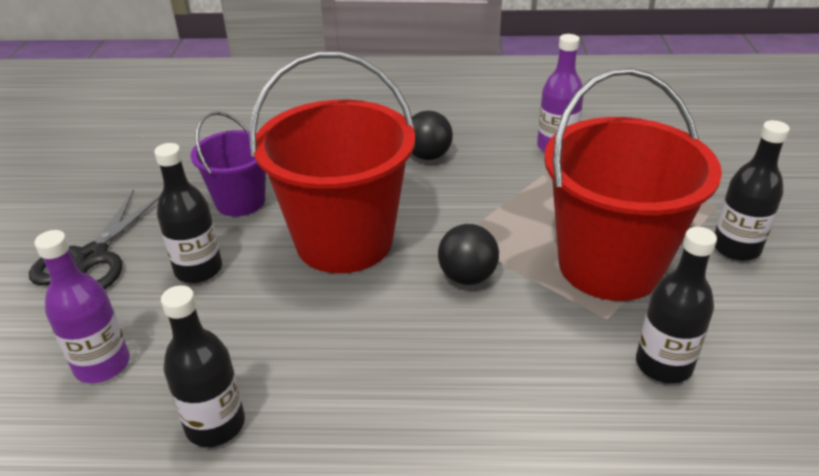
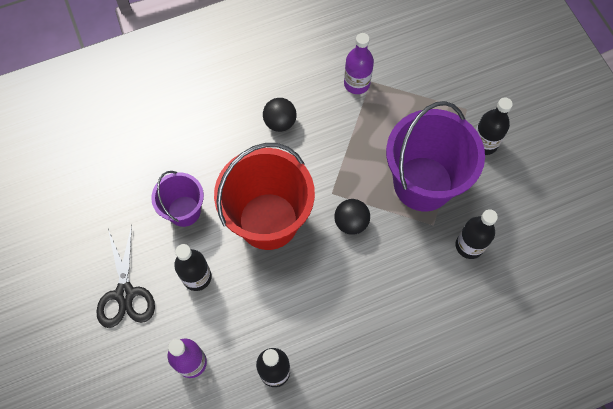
camera: 25 degrees left, 30 degrees up
(610, 265) = (423, 183): red bucket -> purple bucket

